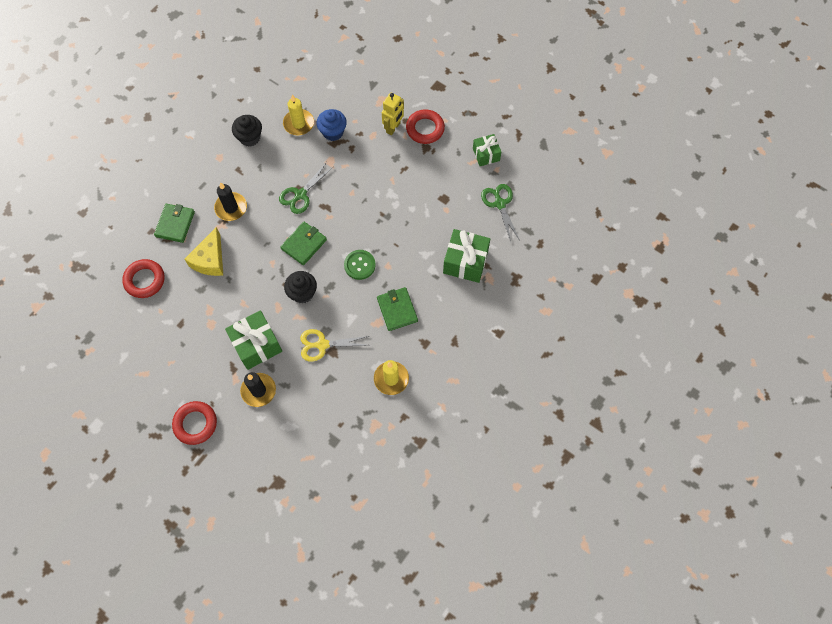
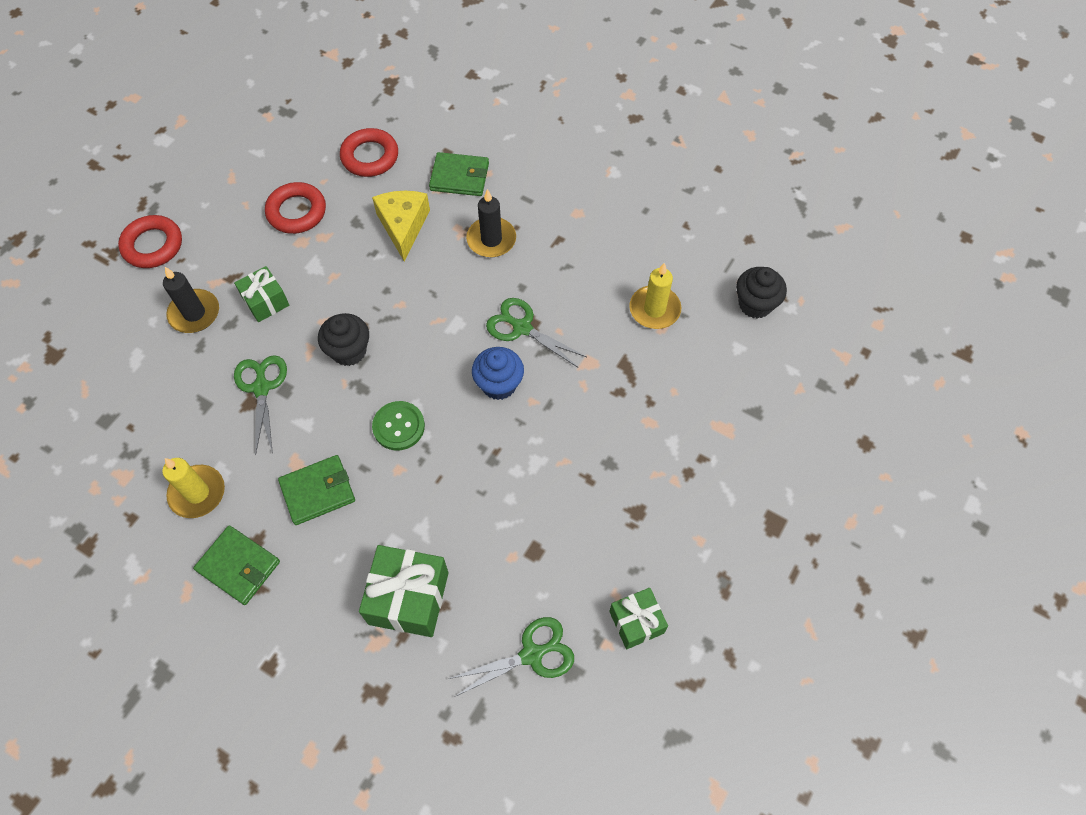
camera: 85 degrees right, 5 degrees down
(210, 260) = (403, 226): yellow cheese -> yellow cheese turned 75 degrees clockwise
(250, 138) = (618, 247): black cupcake -> black cupcake (755, 304)
(256, 345) = (265, 301): green gift -> green gift, size x0.62
(304, 244) = (433, 343): green wallet -> green wallet (238, 566)
(322, 345) = (261, 387): yellow scissors -> green scissors
(333, 132) = (646, 360): blue cupcake -> blue cupcake (499, 384)
(393, 128) = (670, 454): yellow robot -> none
(425, 129) = (676, 507): red ring -> red ring (297, 212)

